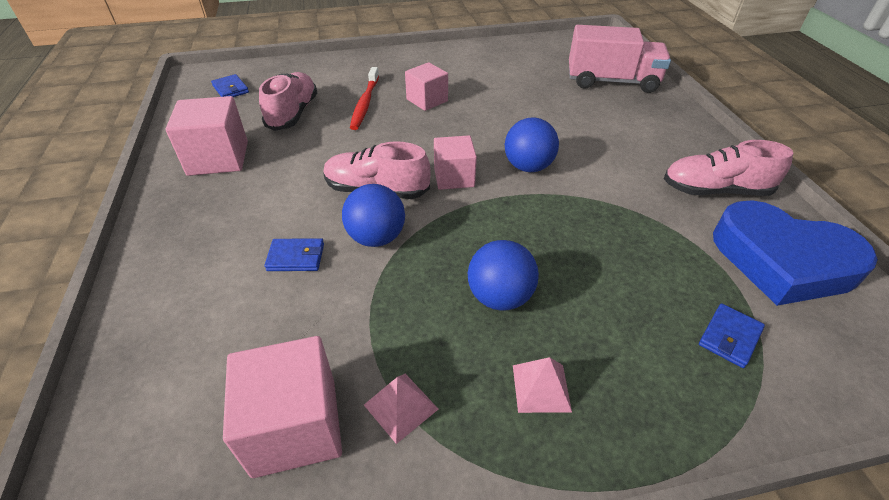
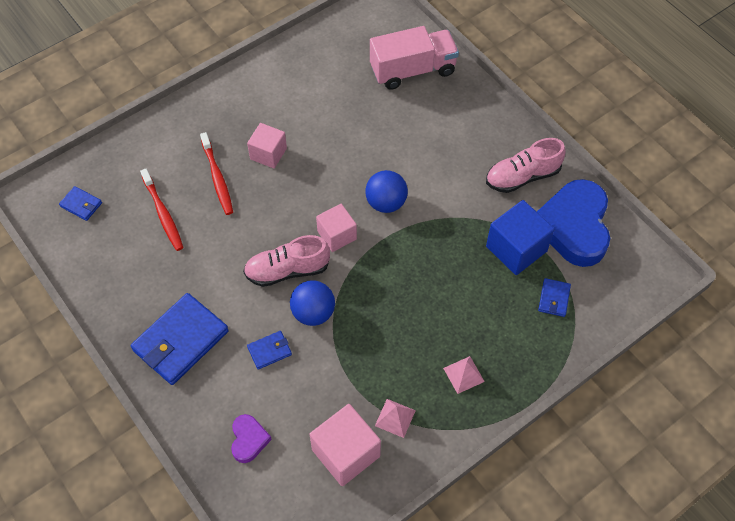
camera: 25 degrees left, 15 degrees up
(185, 348) = (248, 440): none -> purple heart
(211, 213) = (181, 341): none -> blue wallet
(218, 158) = (140, 288): pink cube -> none
(293, 113) = (163, 214): pink shoe -> red toothbrush
(500, 297) = (416, 326): blue ball -> none
(684, 258) = (516, 249): none -> blue cube
(782, 261) = (574, 226): blue heart -> blue heart turned 90 degrees clockwise

